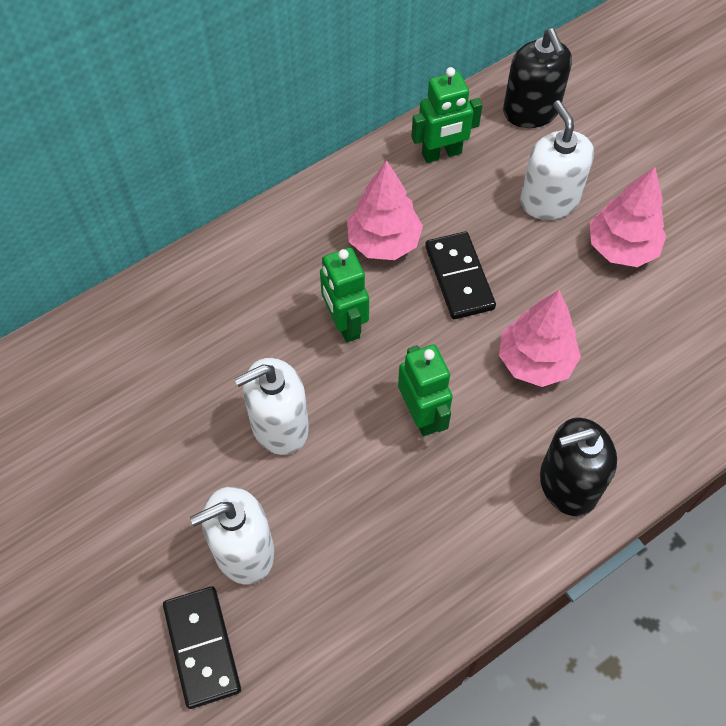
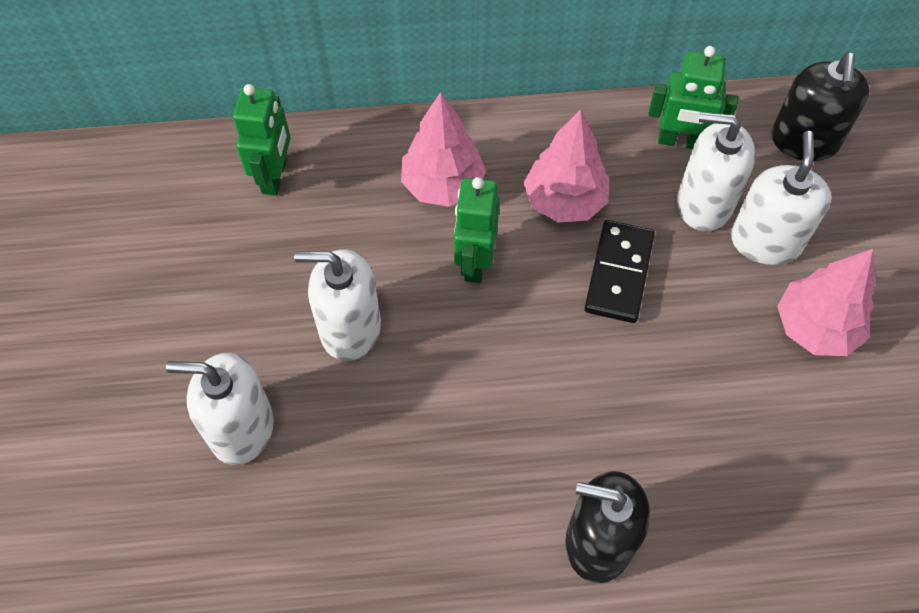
camera: 30 degrees right, 0 degrees up
(202, 647) = (147, 497): black domino -> none
(422, 415) = (493, 391): green robot -> green robot (275, 176)
(488, 193) = (704, 203): none -> white soap dispenser
(535, 361) = (644, 397): pink tree -> pink tree (442, 185)

